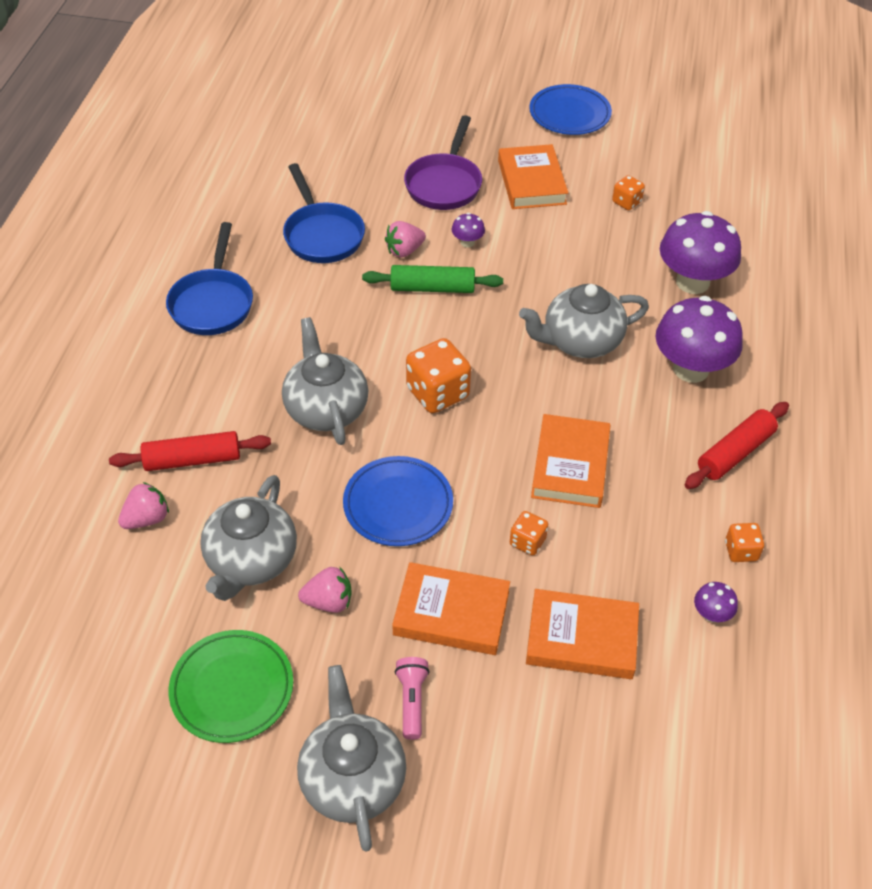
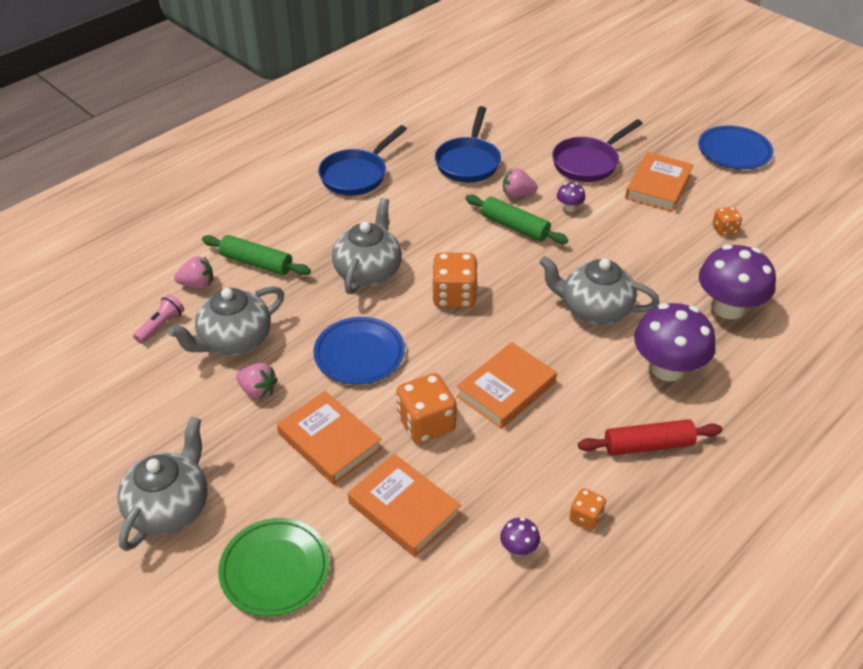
camera: 35 degrees right, 5 degrees down
(192, 460) = (256, 263): red rolling pin -> green rolling pin
(232, 689) = (152, 411): green plate -> green plate (275, 569)
(412, 701) = (251, 482): pink flashlight -> pink flashlight (161, 326)
(527, 542) = (426, 424): orange dice -> orange dice, size x1.85

